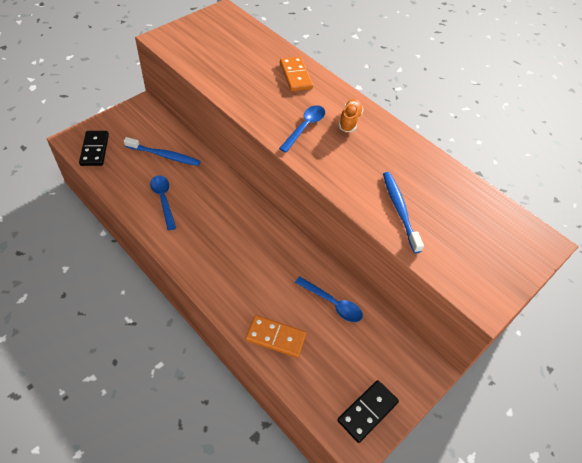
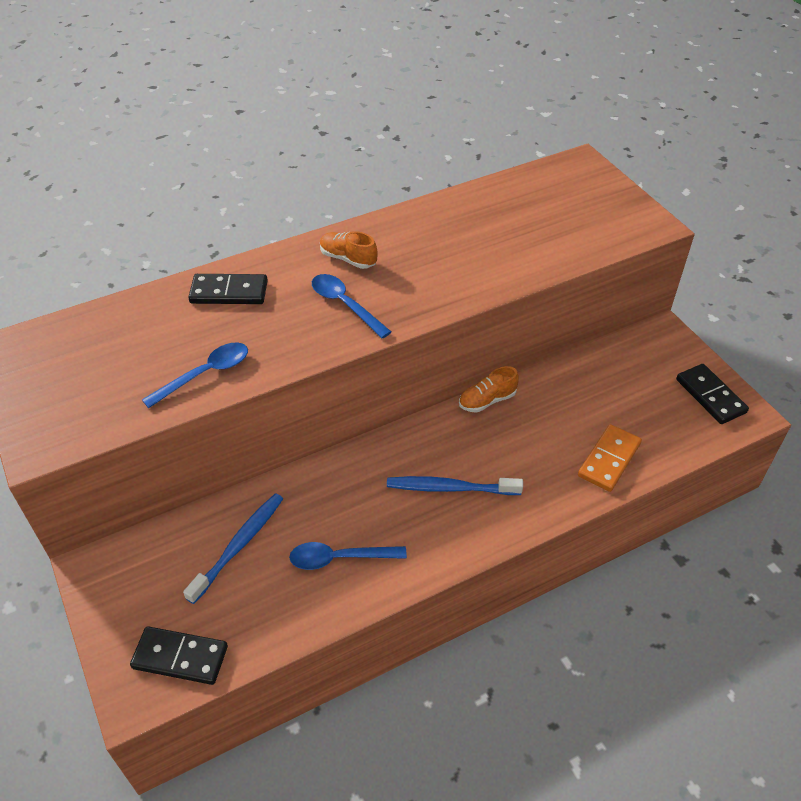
camera: 70 degrees left, 5 degrees down
(295, 76) = (229, 292): orange domino -> black domino
(308, 254) = (487, 400): none -> orange shoe
(333, 304) = (567, 393): blue spoon -> blue spoon (205, 374)
(399, 210) = (516, 253): blue toothbrush -> blue toothbrush (450, 488)

